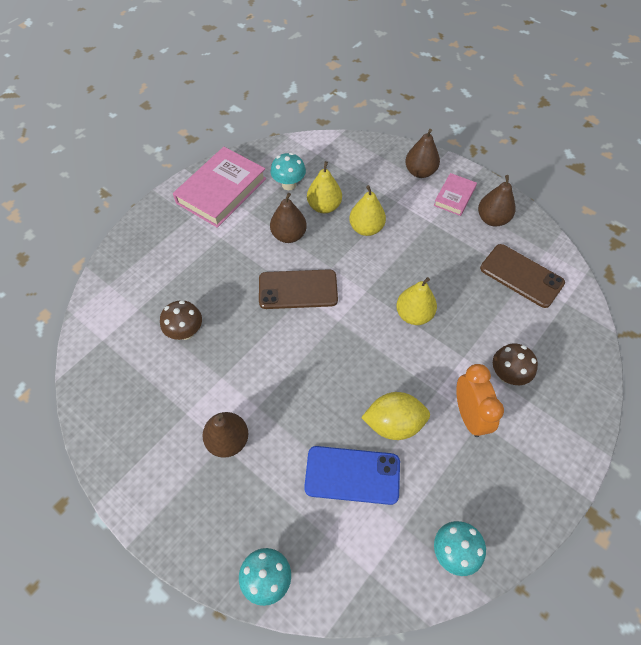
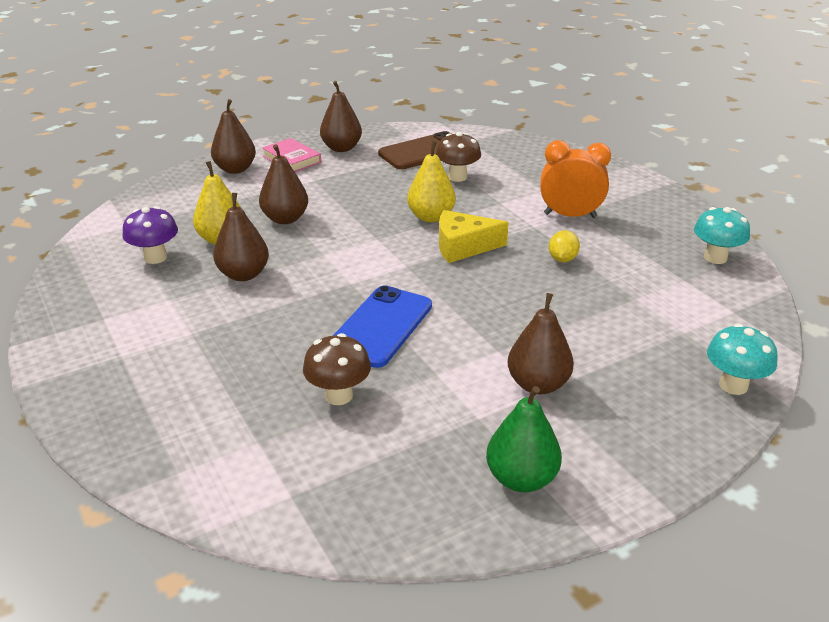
camera: 70 degrees left, 25 degrees down
(138, 451) = (521, 478): none -> green pear
(221, 191) = (101, 316): pink book -> none
(289, 184) = (155, 257): turquoise mushroom -> purple mushroom
(298, 289) = (338, 285): brown phone -> none
(352, 475) = (616, 298): blue phone -> blue phone (381, 326)
(366, 228) = (285, 219): yellow pear -> brown pear
(380, 349) = (463, 247): none -> yellow cheese
(393, 423) = (562, 259): yellow lemon -> yellow lemon, size x0.55
(507, 375) = (534, 186): brown mushroom -> brown mushroom (457, 177)

